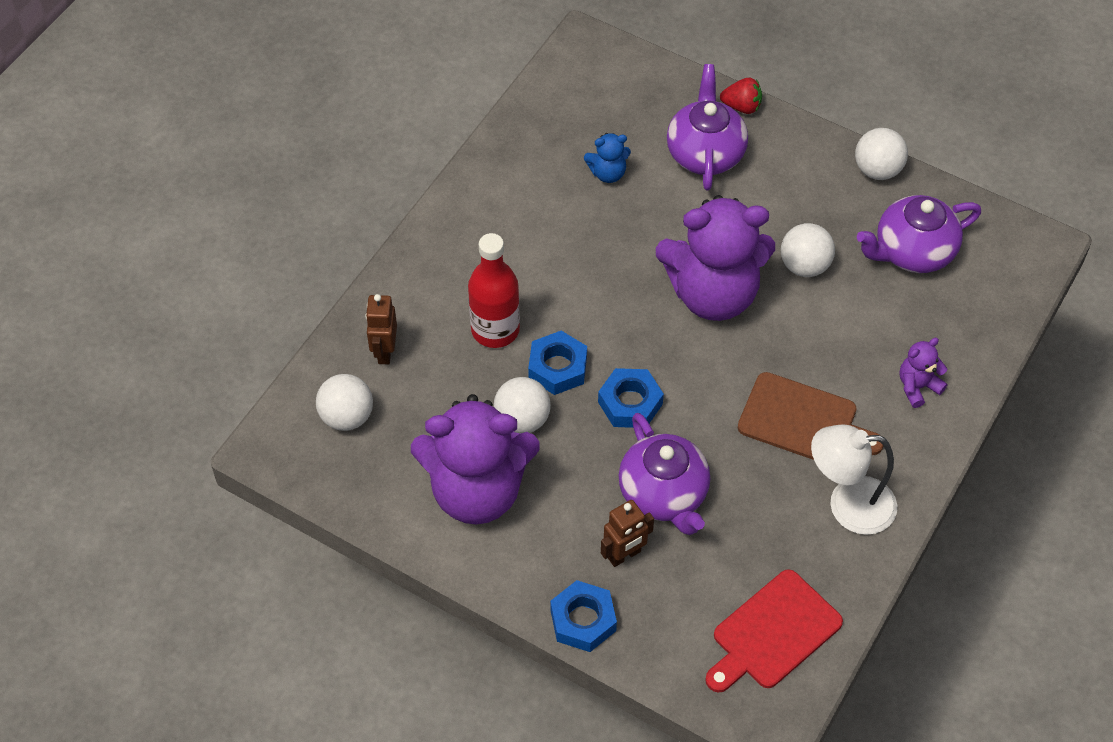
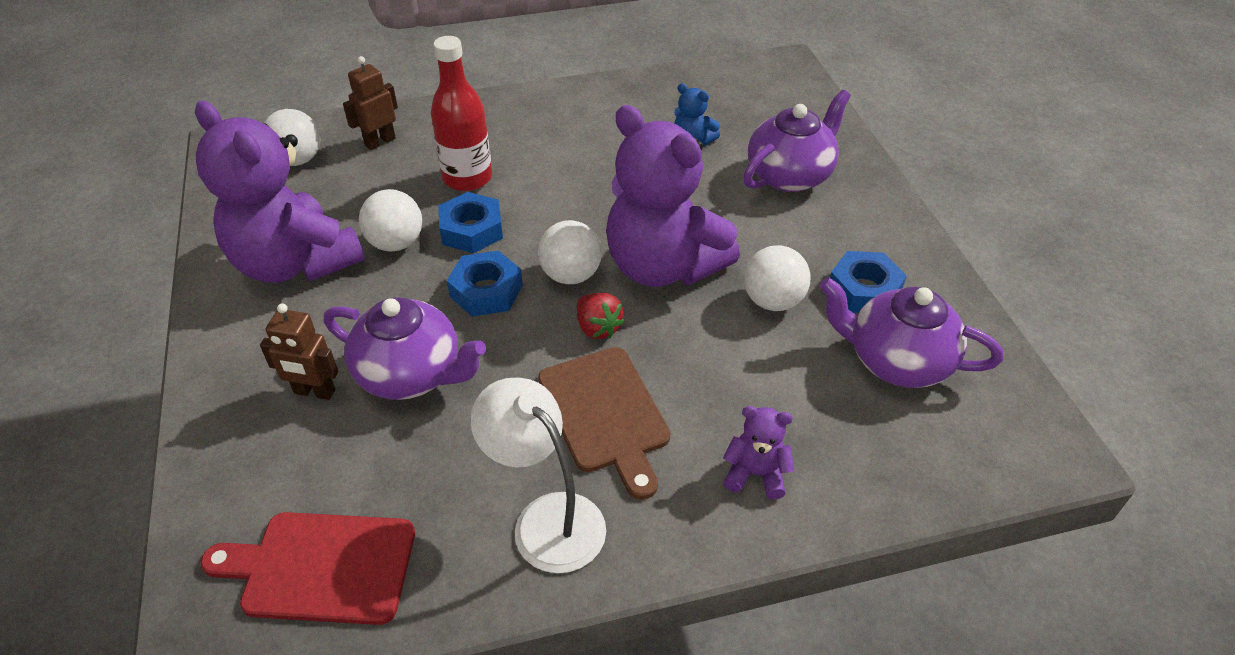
camera: 45 degrees right, 10 degrees down
(583, 620) = (211, 411): blue nut -> blue nut (864, 290)
(664, 494) = (411, 374): purple teapot -> purple teapot turned 90 degrees counterclockwise
(742, 106) = (865, 165): red strawberry -> red strawberry (598, 328)
(877, 170) = (940, 278): white ball -> white ball (571, 275)

